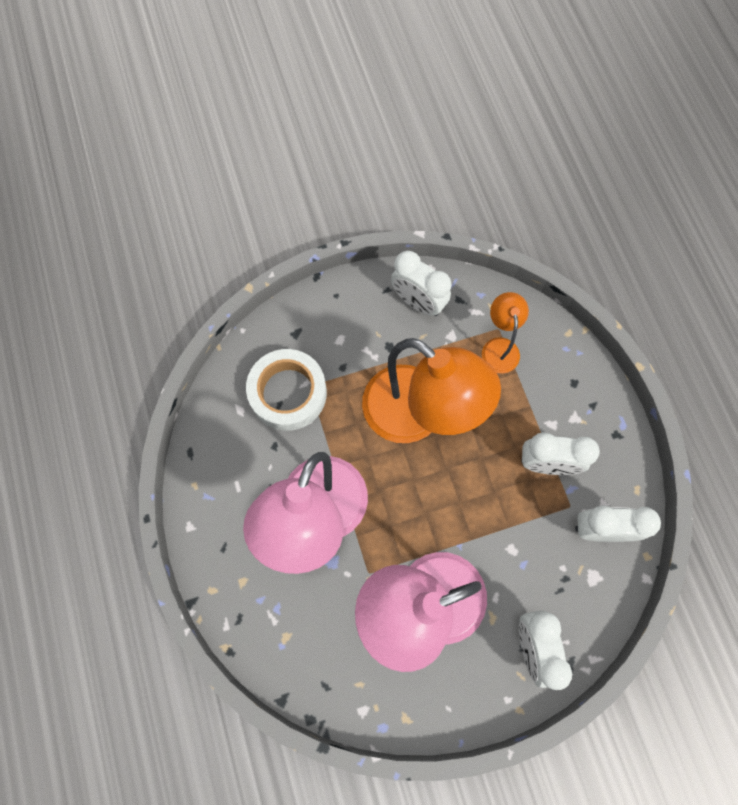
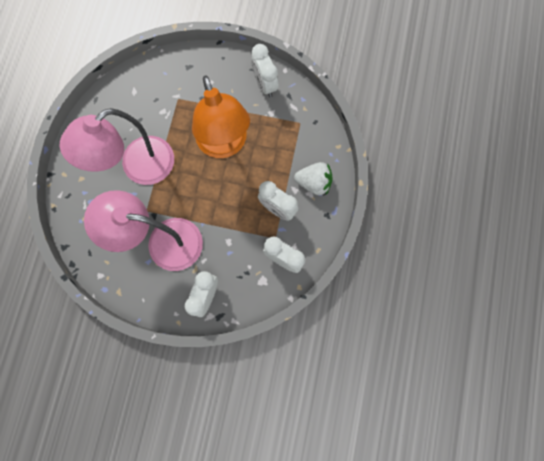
camera: 30 degrees right, 5 degrees up
(288, 393) = (164, 96): white tape -> none
(499, 347) = (293, 133): orange lamp -> none
(570, 400) = (314, 183): none -> white strawberry

